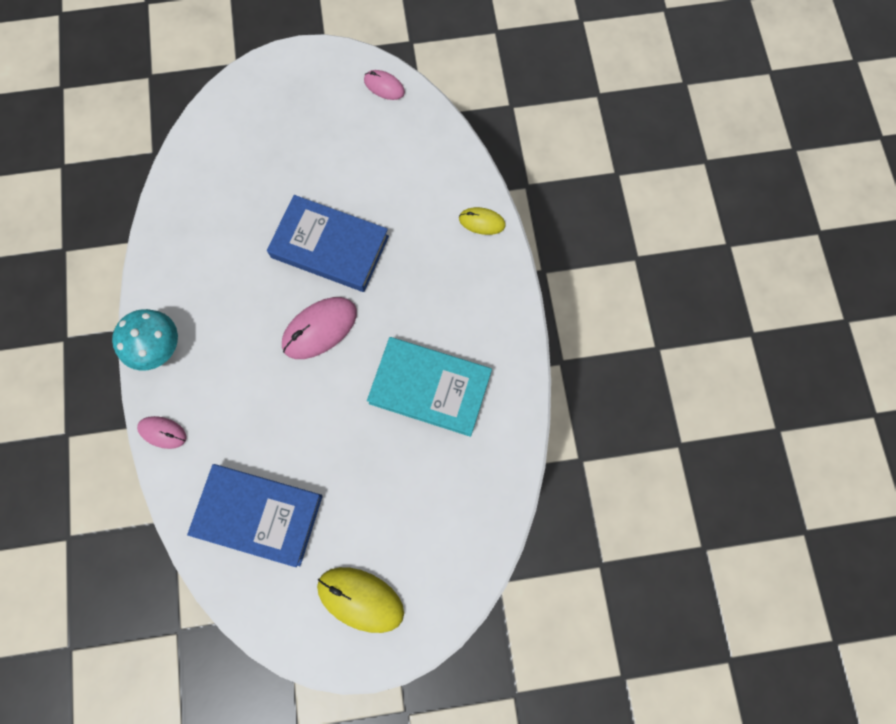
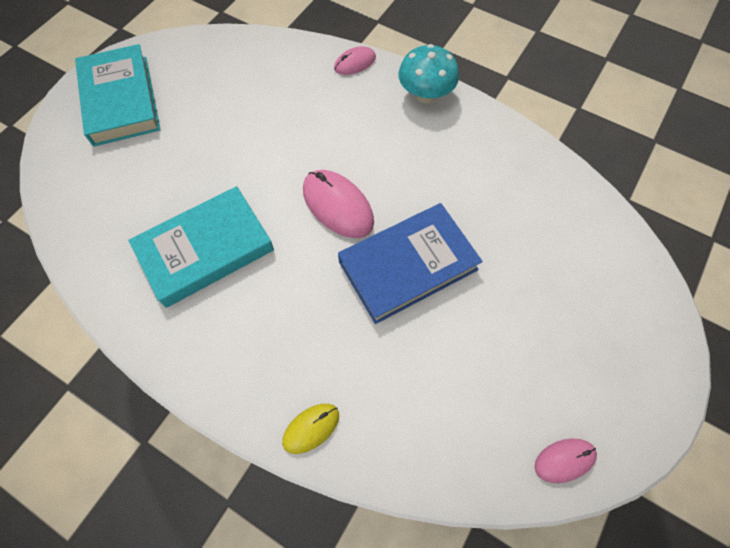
camera: 130 degrees right, 10 degrees down
(259, 514) = (239, 81): blue book -> none
(320, 329) = (338, 205): pink mouse -> pink mouse turned 45 degrees counterclockwise
(360, 599) = (121, 100): yellow mouse -> turquoise book

